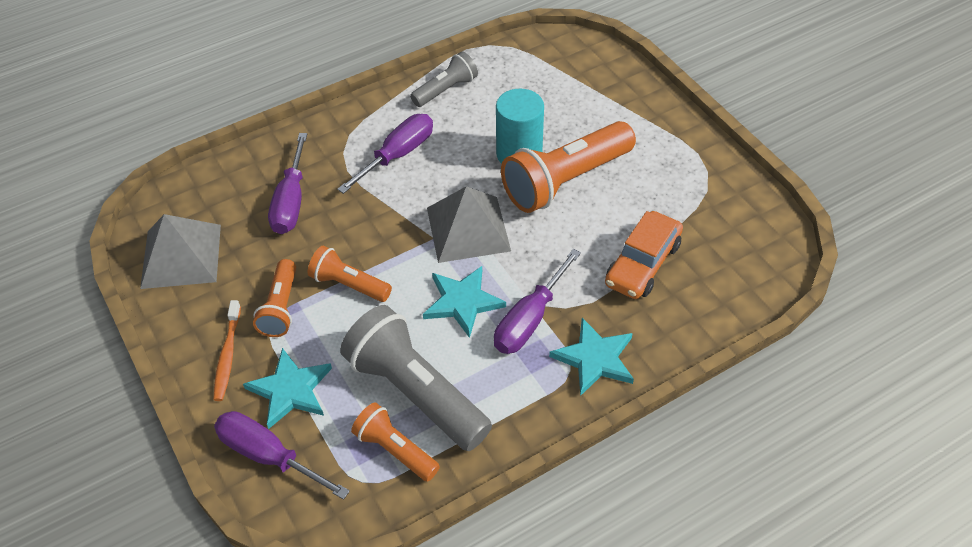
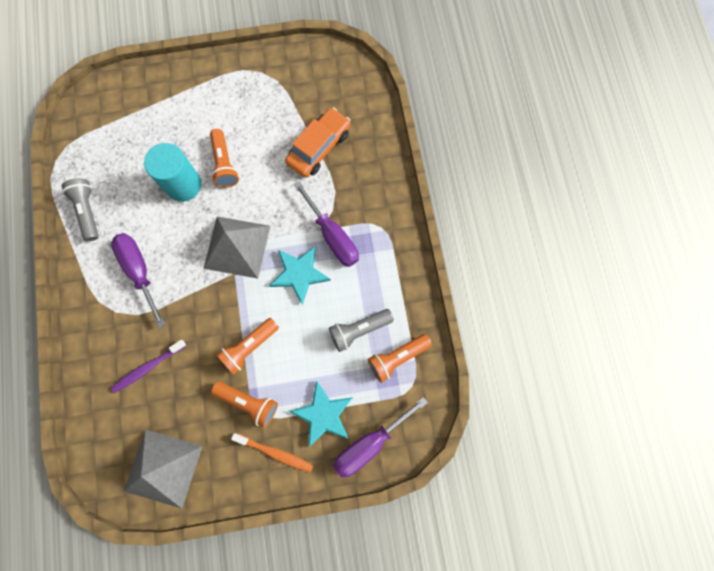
camera: 70 degrees left, 25 degrees up
(291, 202) = (148, 367): purple screwdriver -> purple toothbrush
(415, 392) = (359, 330): grey flashlight -> grey flashlight, size x0.54
(565, 181) = (224, 164): orange flashlight -> orange flashlight, size x0.54
(595, 358) = (379, 209): turquoise star -> none
(642, 264) = (319, 148): orange car -> orange car turned 105 degrees counterclockwise

